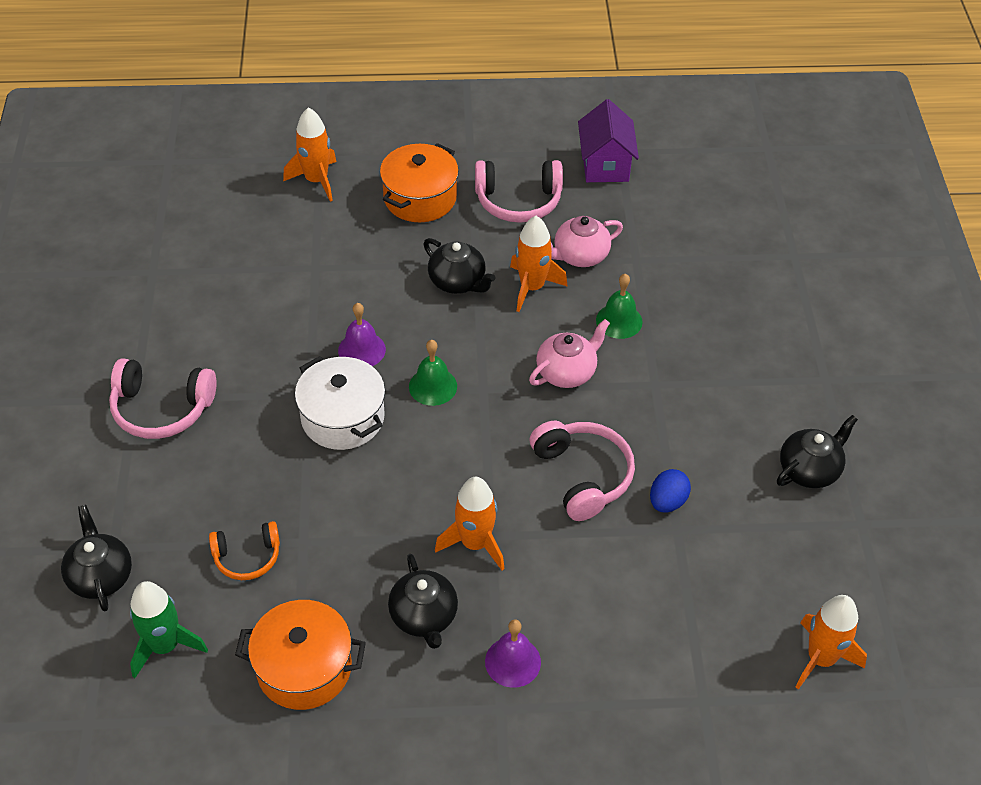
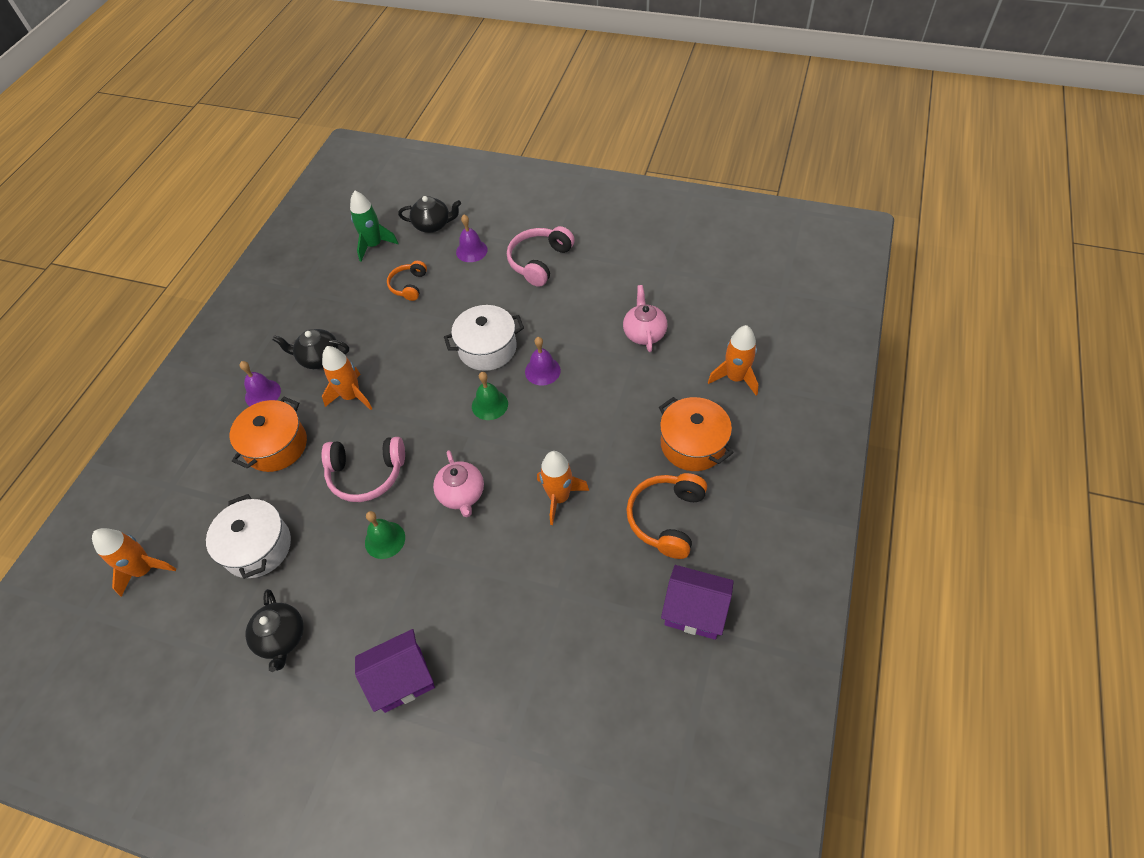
camera: 115 degrees right, 5 degrees up
(153, 500) = (471, 251): none -> purple bell
(304, 668) = (324, 298): orange pot -> orange pot (276, 446)
(458, 282) = (585, 446): black teapot -> none
(518, 201) = (666, 518): pink headphones -> orange headphones
(579, 256) = (581, 546): pink teapot -> pink teapot (644, 333)
(619, 321) = (496, 551): green bell -> green bell (385, 540)
(667, 502) = (315, 521): blue egg -> none
(728, 546) = (257, 547): none -> white pot
(786, 350) = (402, 679): none -> purple house

